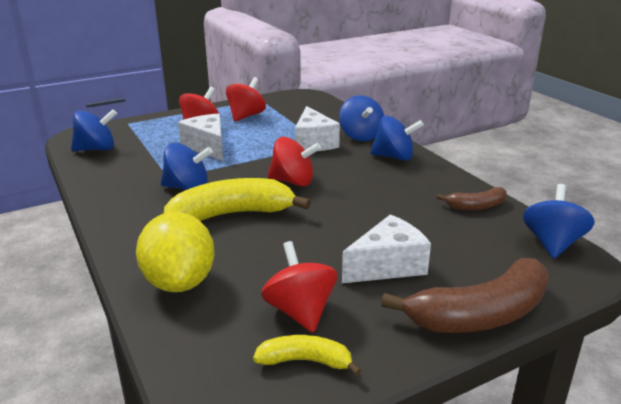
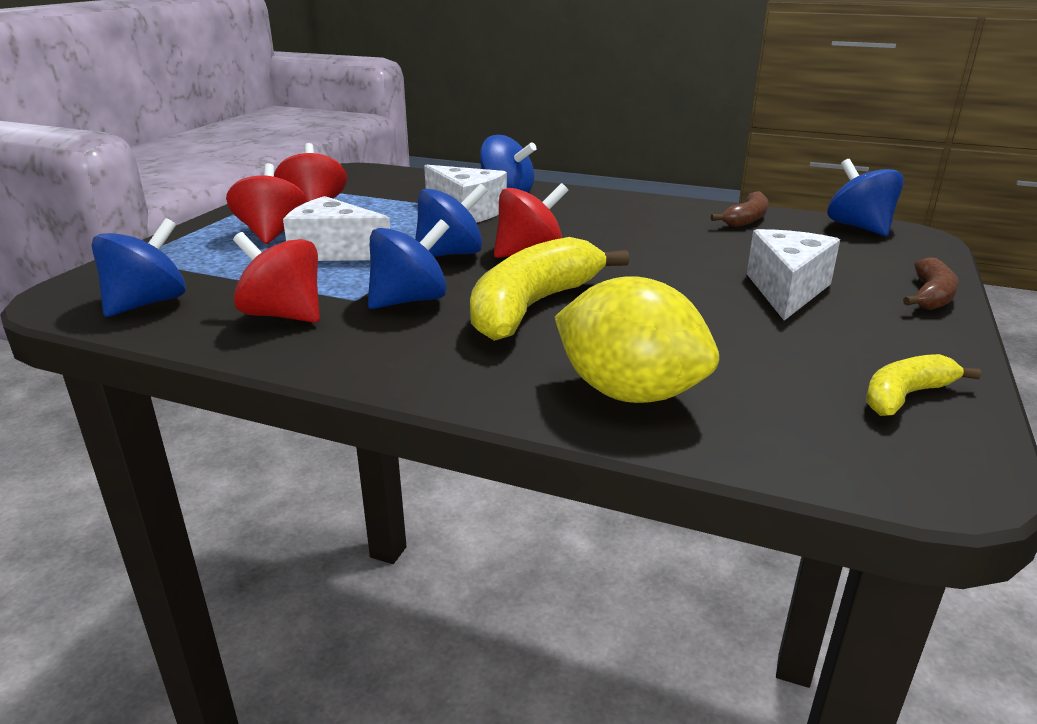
camera: 40 degrees left, 0 degrees up
(300, 311) = (806, 359): red spinning top -> red spinning top (283, 315)
(394, 157) = (584, 201): blue spinning top -> blue spinning top (450, 254)
(480, 314) = (931, 296): brown banana -> brown banana, size x0.52

